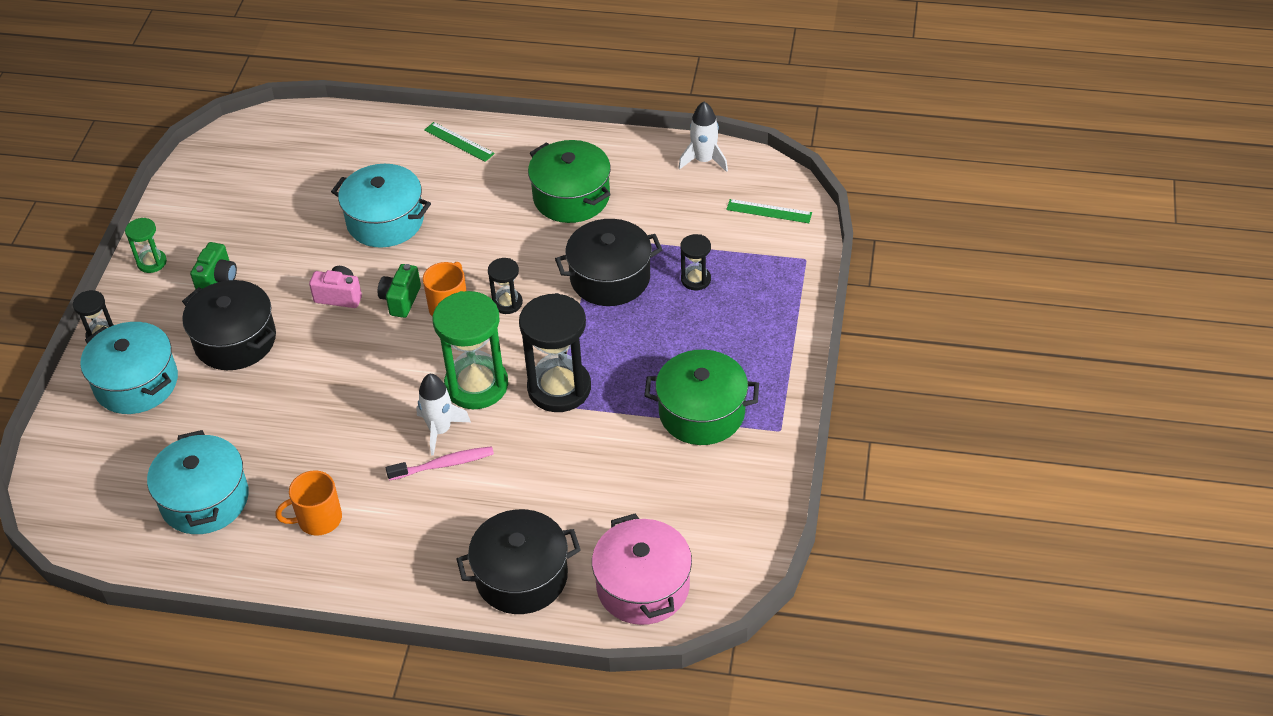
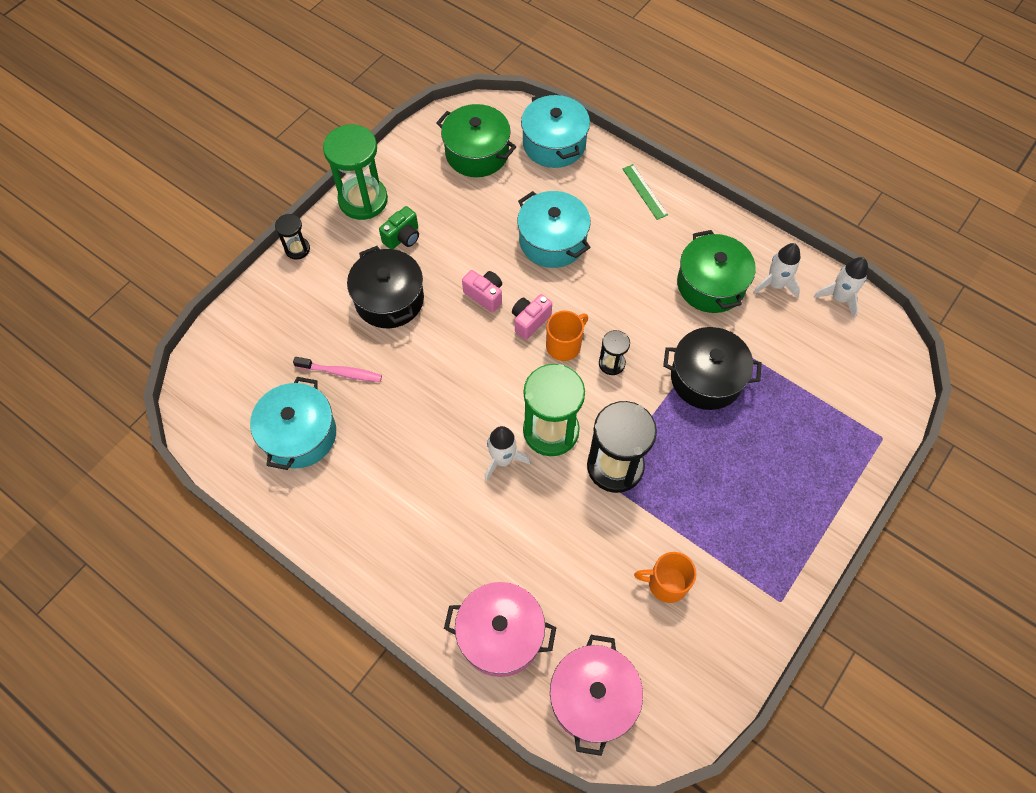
camera: 25 degrees right, 15 degrees up
(136, 383) = (301, 304): turquoise pot -> turquoise pot (554, 144)
(152, 262) = (363, 200): green hourglass -> green hourglass, size x2.02
(318, 519) = (372, 496): orange mug -> orange mug (666, 583)
(401, 300) = (530, 321): green camera -> pink camera
(444, 464) = (490, 494): pink toothbrush -> pink toothbrush (341, 372)
(521, 576) = (500, 634): black pot -> pink pot
(636, 172) = (775, 284): none -> white rocket
(696, 279) = (777, 414): black hourglass -> none
(701, 412) = (721, 549): green pot -> green pot (477, 153)
(769, 211) = (872, 374): green ruler -> none

